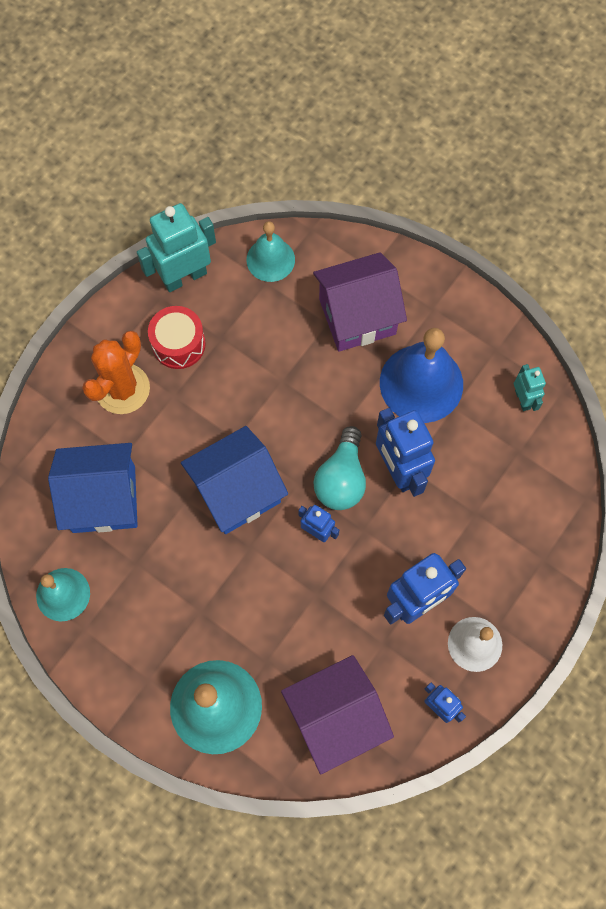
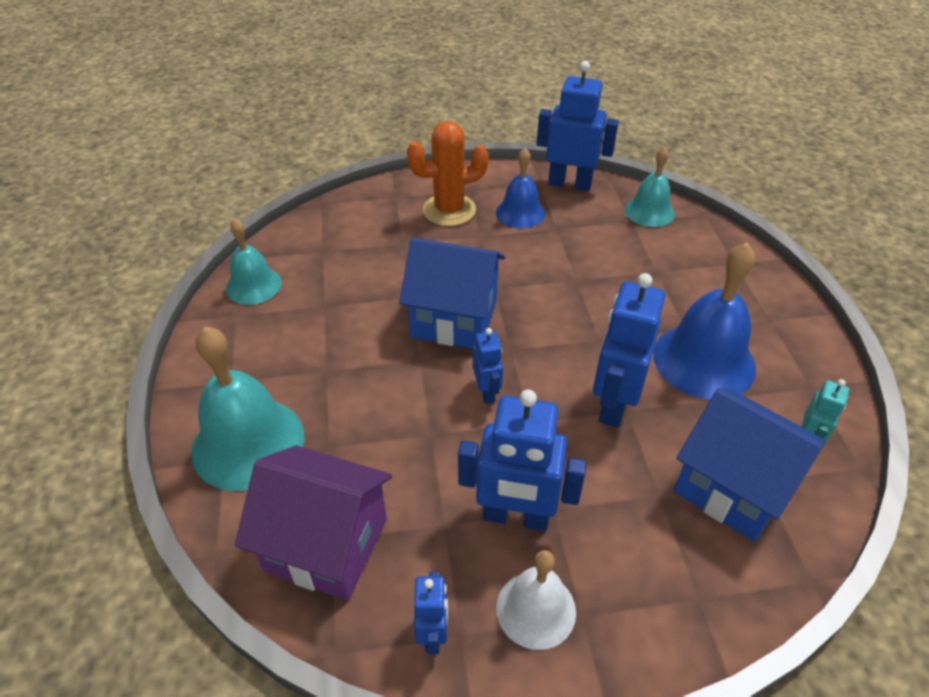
camera: 45 degrees right, 25 degrees down
(103, 499) = (355, 255): blue house -> blue house (732, 486)
(178, 344) = (520, 213): red drum -> blue bell
(184, 277) = (570, 184): turquoise robot -> blue robot
(341, 479) = (552, 372): turquoise light bulb -> none
(357, 316) = (688, 282): purple house -> none

